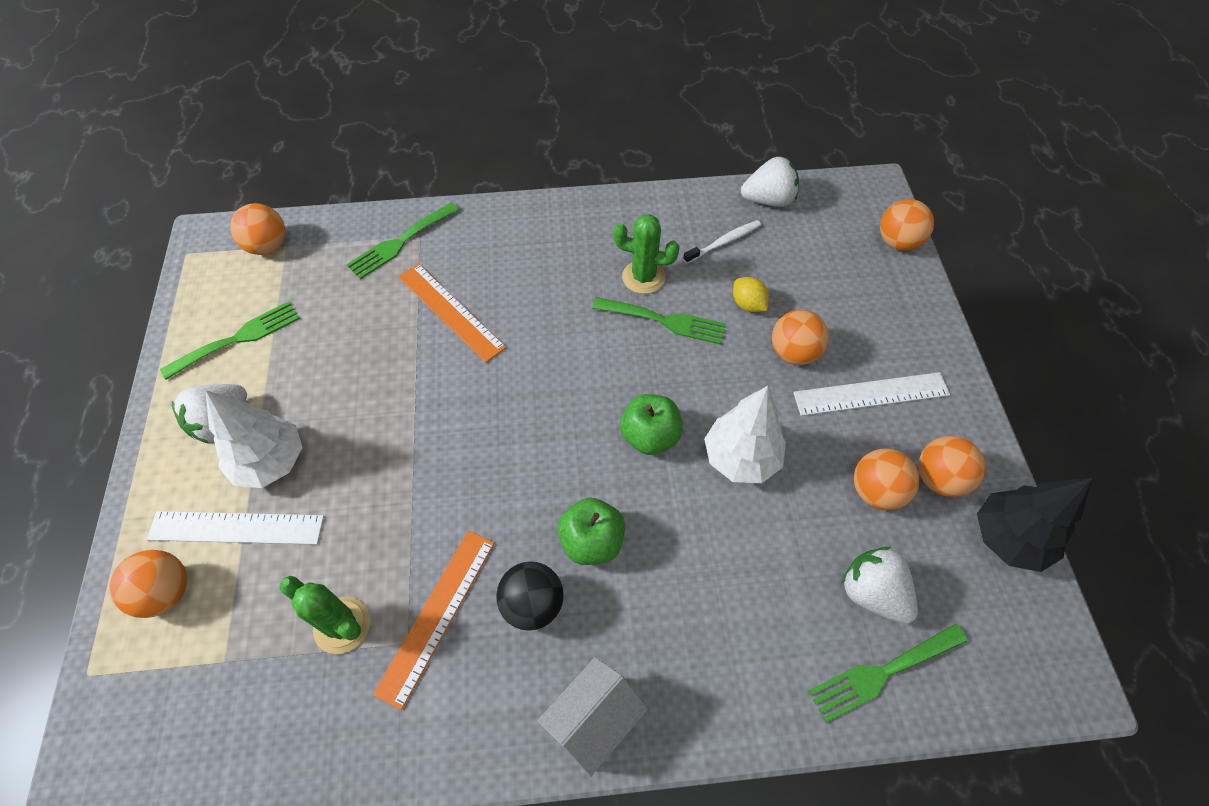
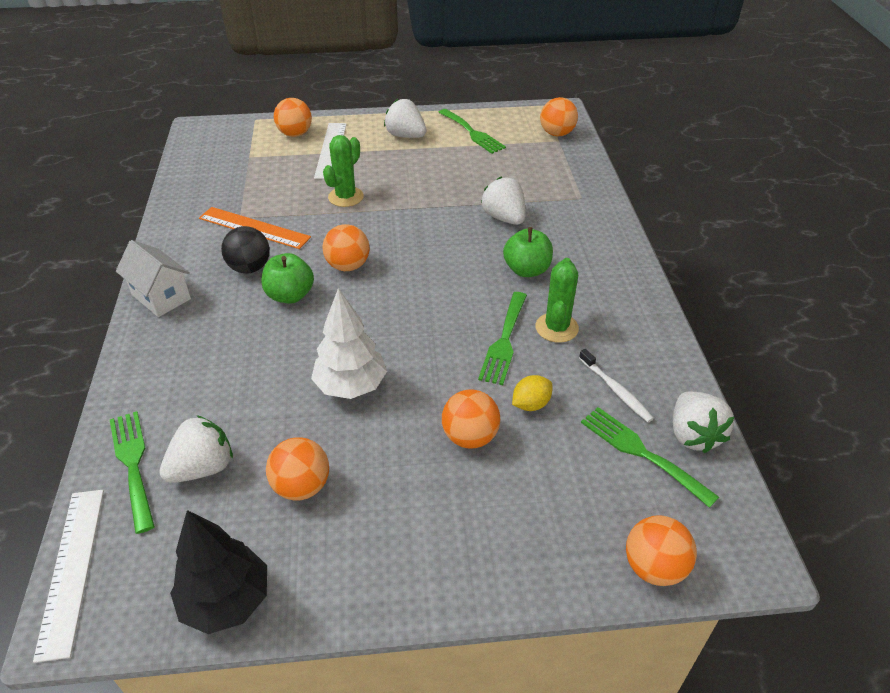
camera: 90 degrees right, 15 degrees down
(270, 462) = (375, 156): white tree -> none
(342, 625) = (258, 193): green cactus -> green cactus (346, 197)
(400, 242) = (572, 189): green fork -> green fork (641, 452)
(450, 311) = (504, 218): orange ruler -> white strawberry
(650, 436) = (379, 328): green apple -> green apple (527, 270)
(871, 394) = (416, 499): white ruler -> white ruler (71, 569)
(939, 478) = (307, 547): orange ball -> orange ball (348, 266)

